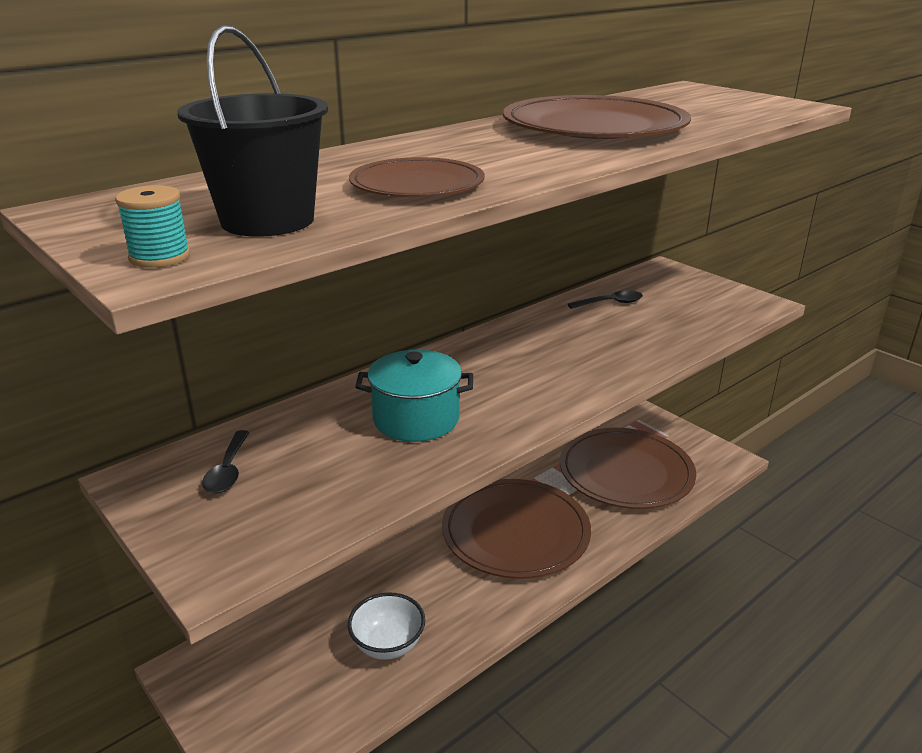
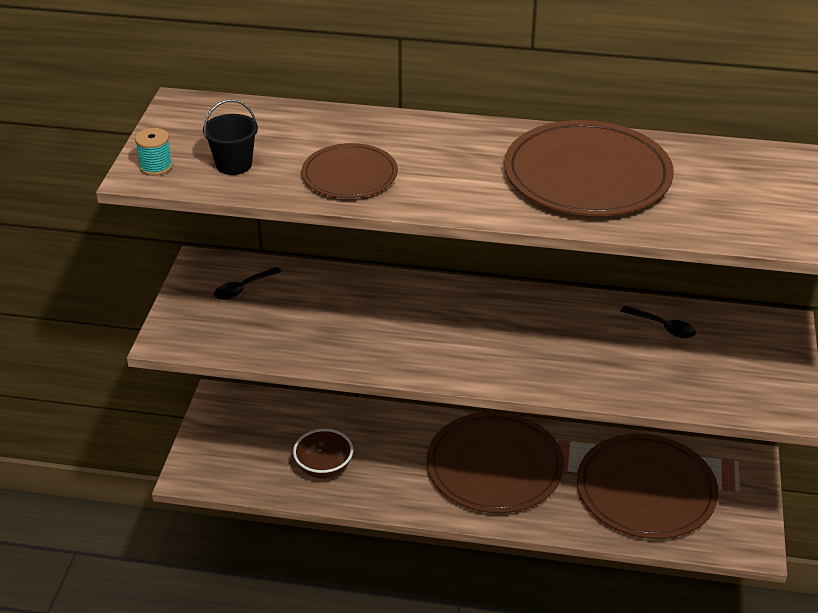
camera: 50 degrees right, 10 degrees up
(267, 220) = (234, 165): black bucket -> black bucket, size x0.63
(388, 645) = (324, 468): white bowl -> brown bowl
(416, 419) = (373, 324): turquoise pot -> none

